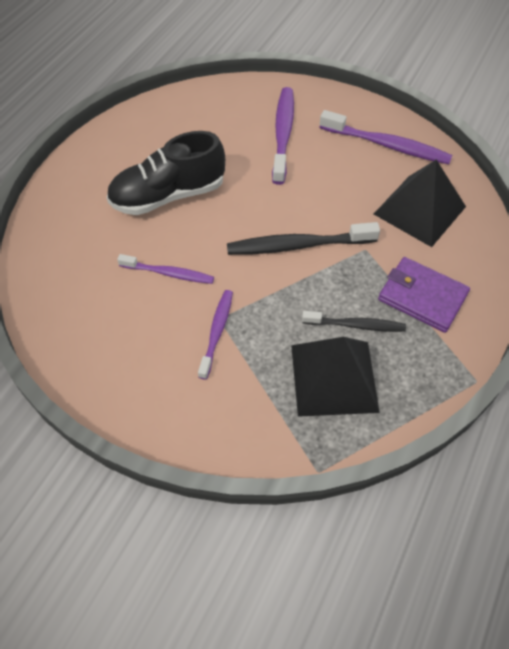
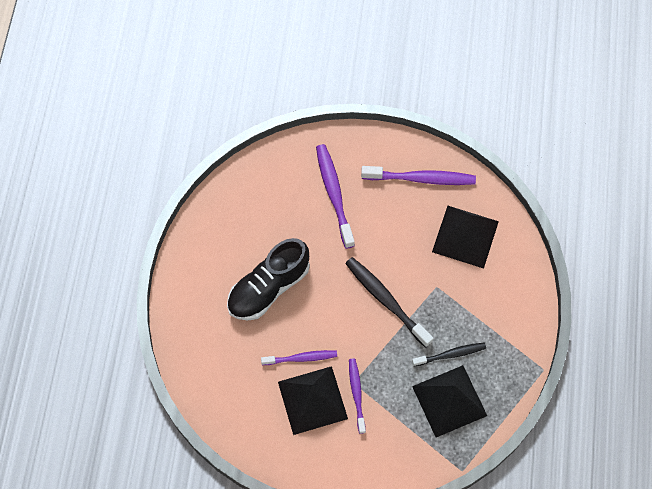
camera: 20 degrees left, 10 degrees up
(159, 321) = (312, 400): none -> black pyramid
(298, 245) = (386, 300): black toothbrush -> black toothbrush turned 75 degrees clockwise
(422, 296) = (489, 314): purple wallet -> none

